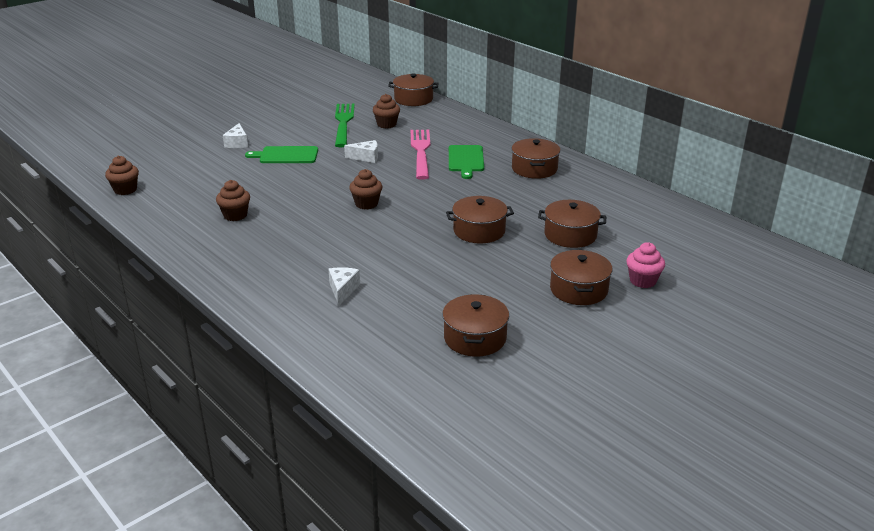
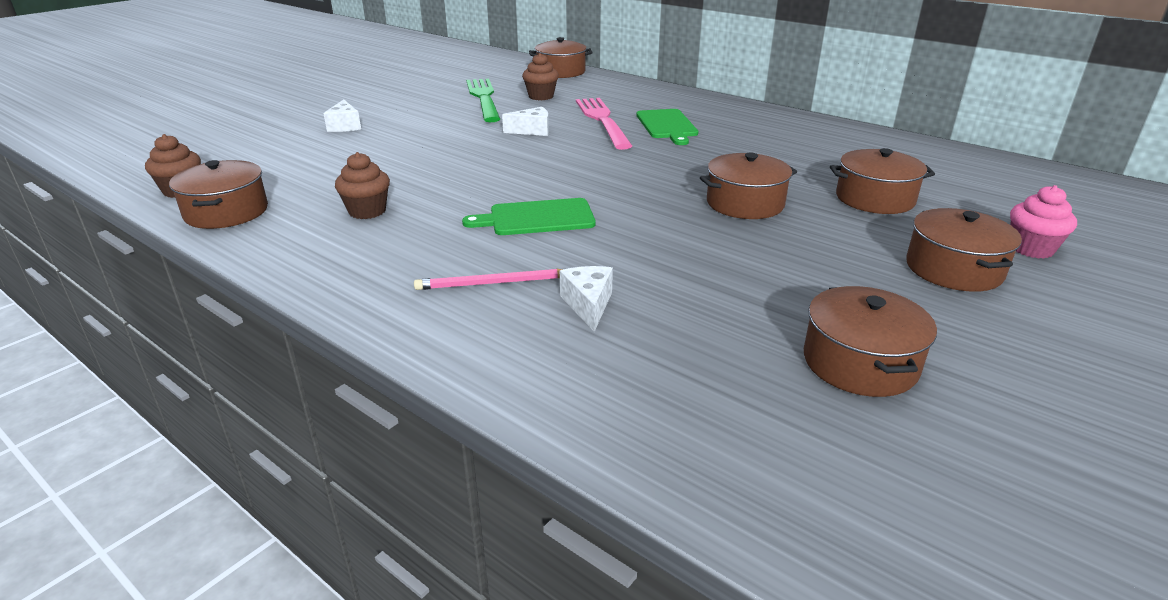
camera: 10 degrees left, 0 degrees up
(286, 155) = (419, 135): green cutting board -> green cutting board (537, 218)
(294, 271) = (492, 283): none -> pink pencil
(366, 204) = (562, 182): brown cupcake -> none
(534, 169) = (762, 129): brown pot -> brown pot (226, 212)

